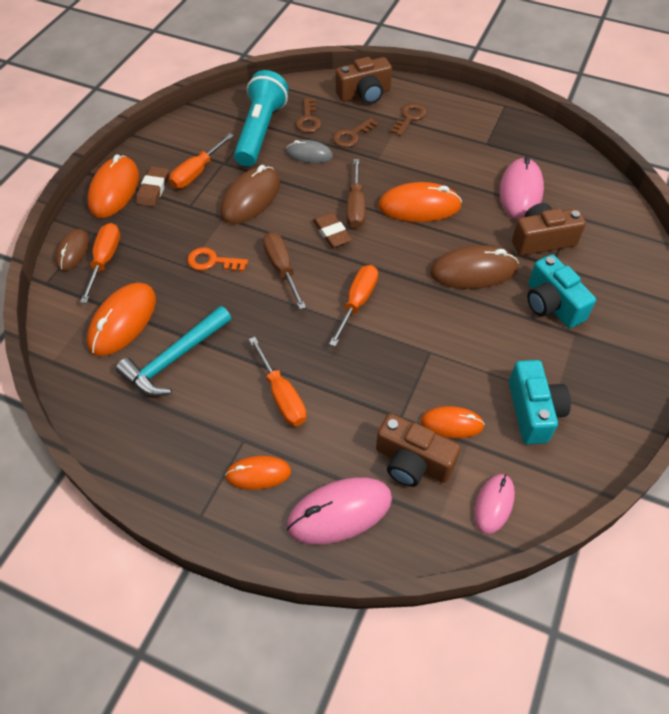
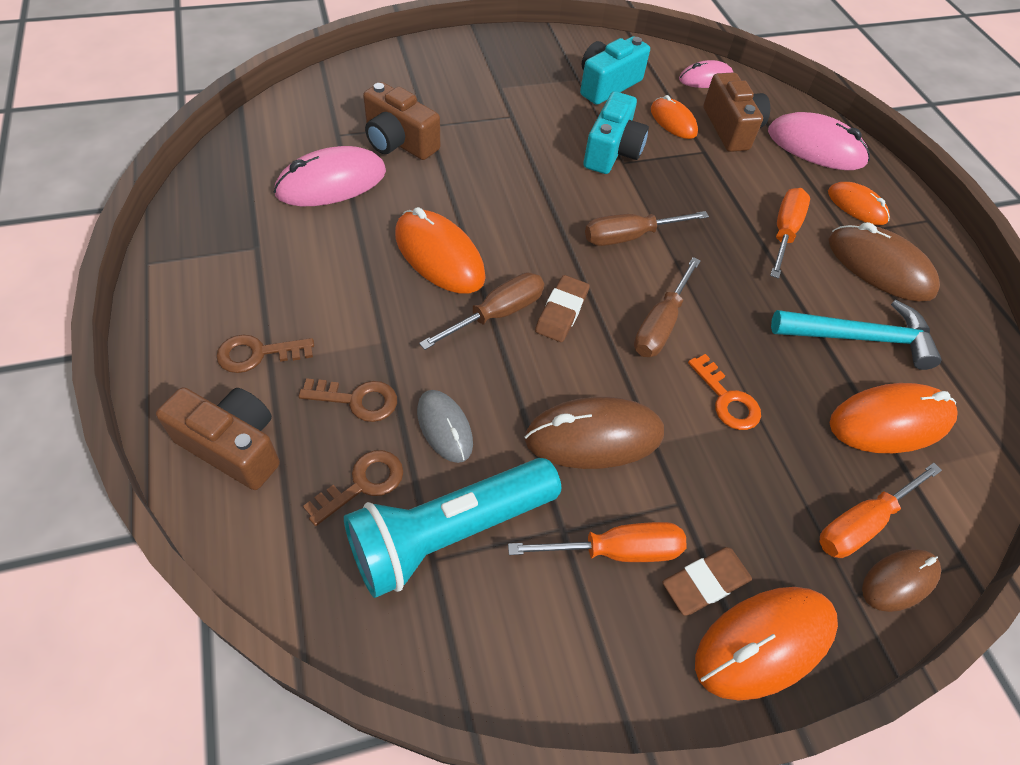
camera: 135 degrees left, 0 degrees up
(357, 302) = (628, 237): orange screwdriver -> brown screwdriver
(473, 271) = (494, 172): brown mouse -> brown mouse (879, 267)
(552, 304) = (481, 109): turquoise camera -> turquoise camera (612, 151)

